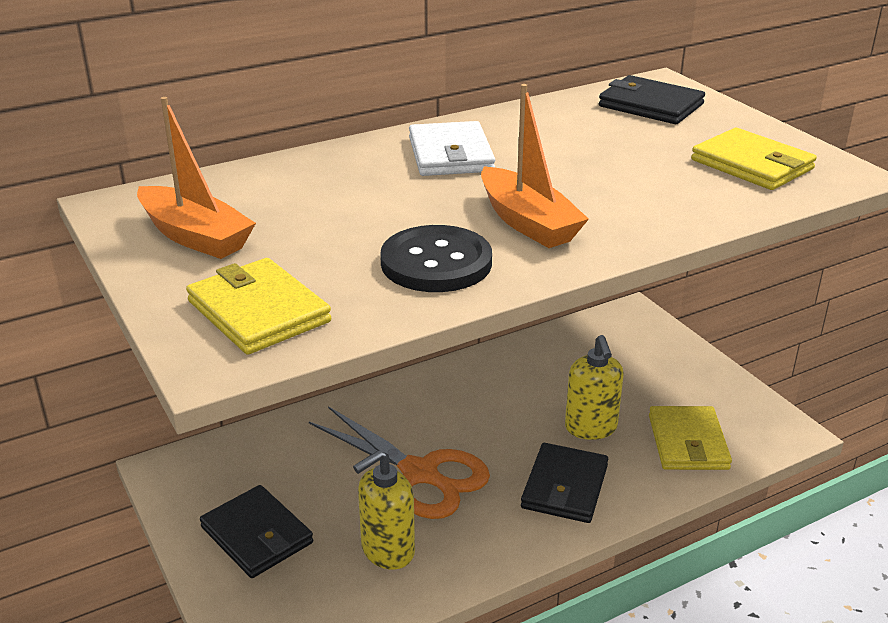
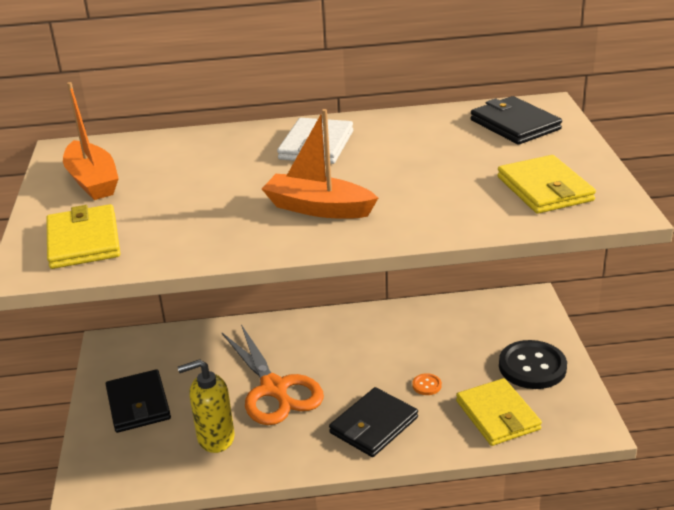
camera: 25 degrees right, 0 degrees up
(436, 263) = (225, 228): black button -> black button (532, 367)
(527, 222) = (318, 208): orange boat -> orange boat turned 120 degrees clockwise
(591, 428) = (427, 385): yellow soap dispenser -> orange button
(688, 442) = (497, 415): yellow wallet -> yellow wallet turned 45 degrees counterclockwise

